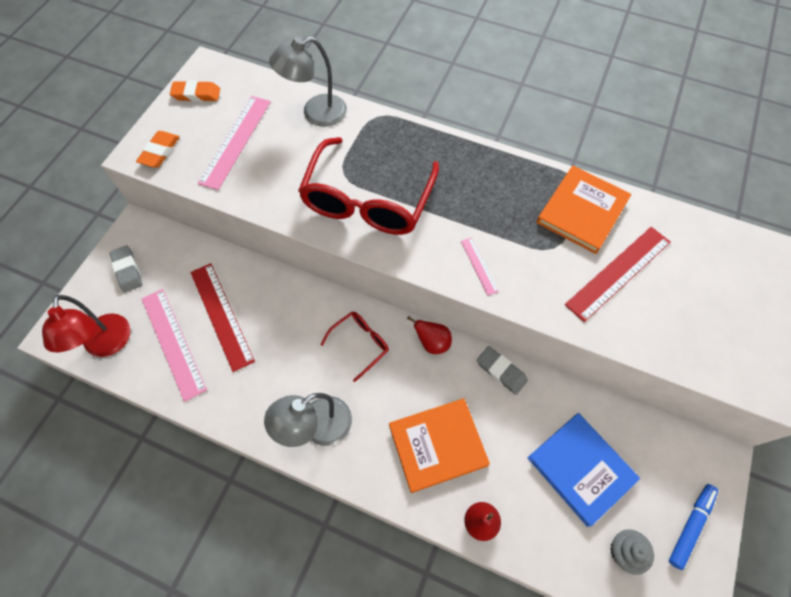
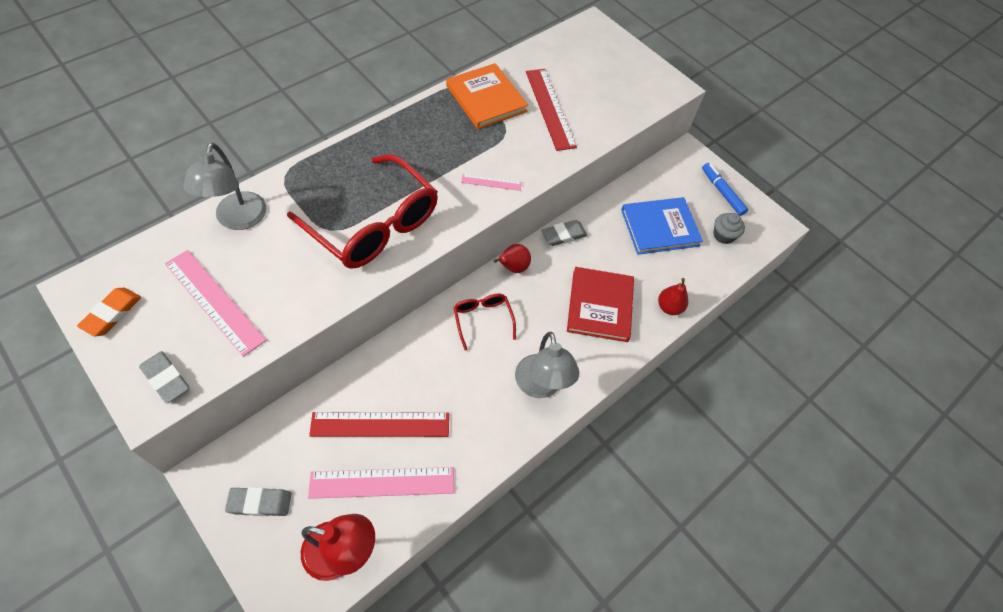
camera: 70 degrees left, 5 degrees down
(160, 152) = (166, 379): orange eraser -> grey eraser
(437, 445) = (600, 306): orange book -> red book

